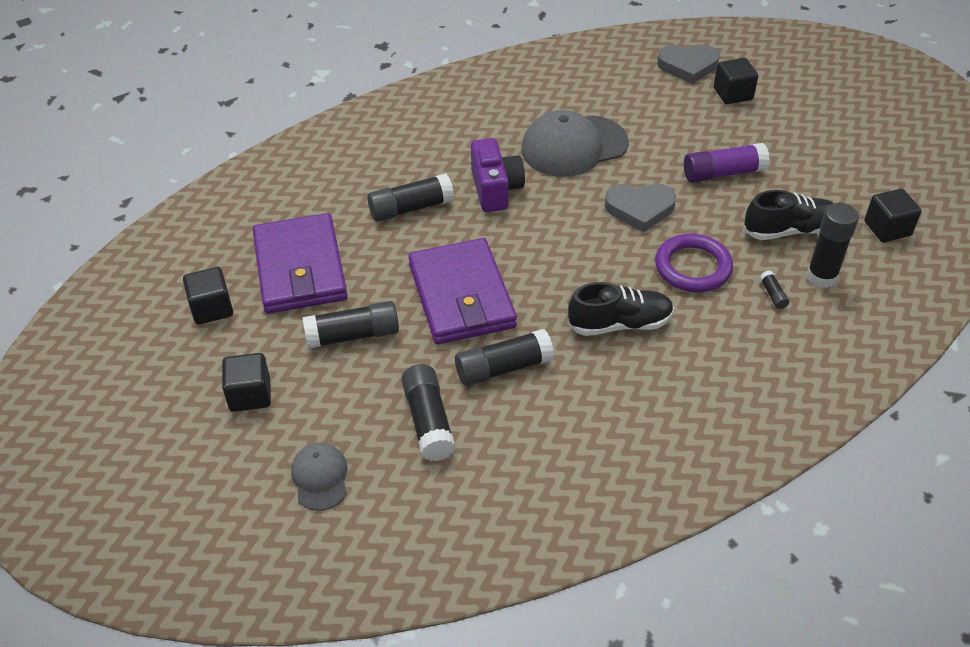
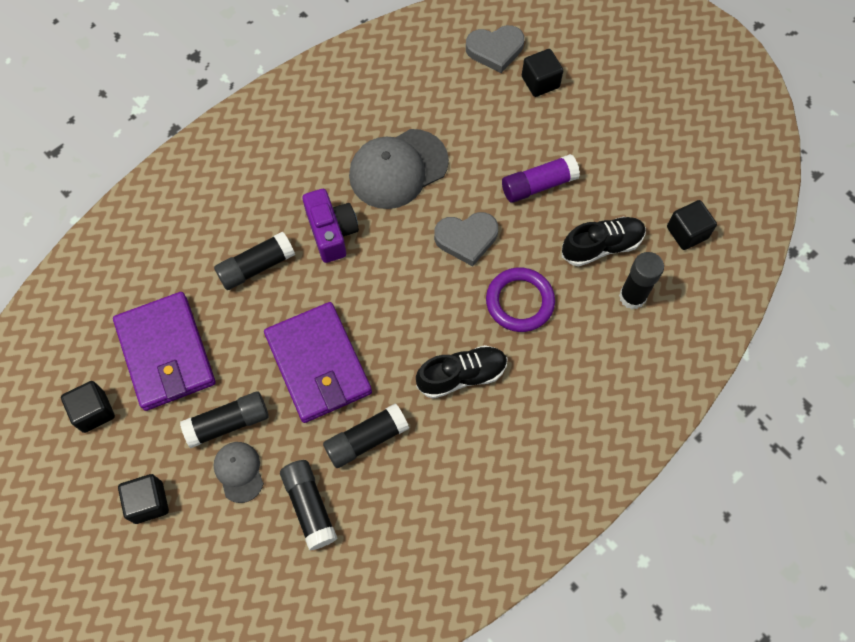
camera: 10 degrees left, 20 degrees up
(320, 477) = (226, 579): grey cap -> grey cap (239, 471)
(773, 294) = (591, 323): black glue stick -> none

